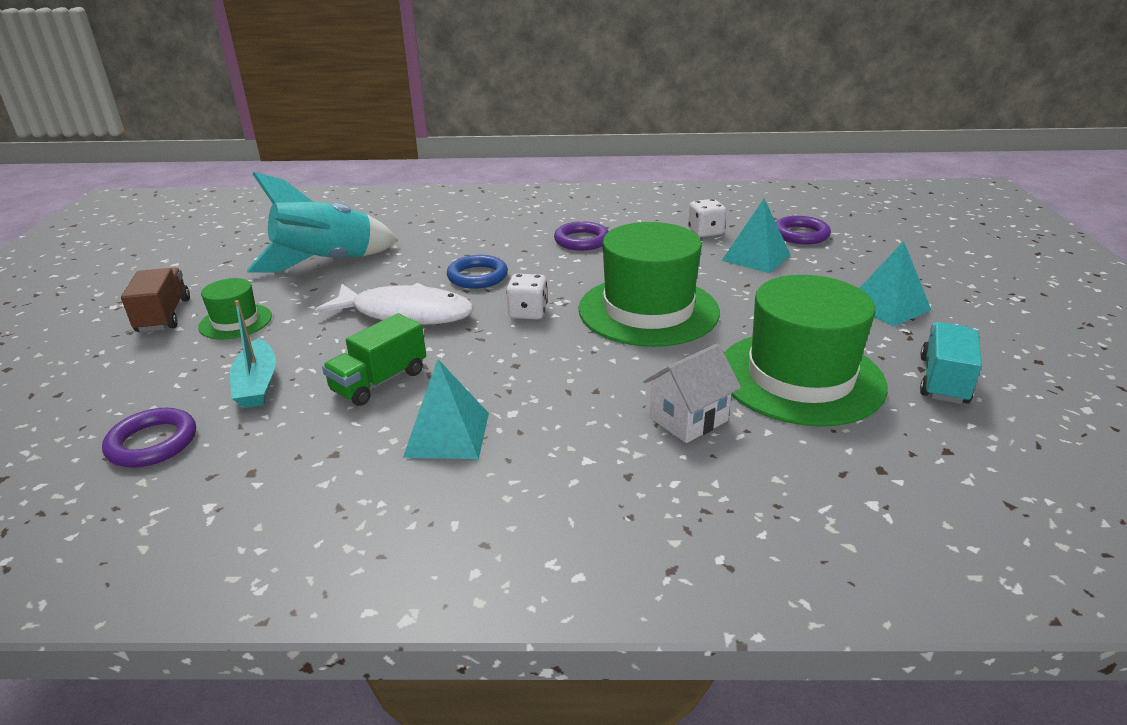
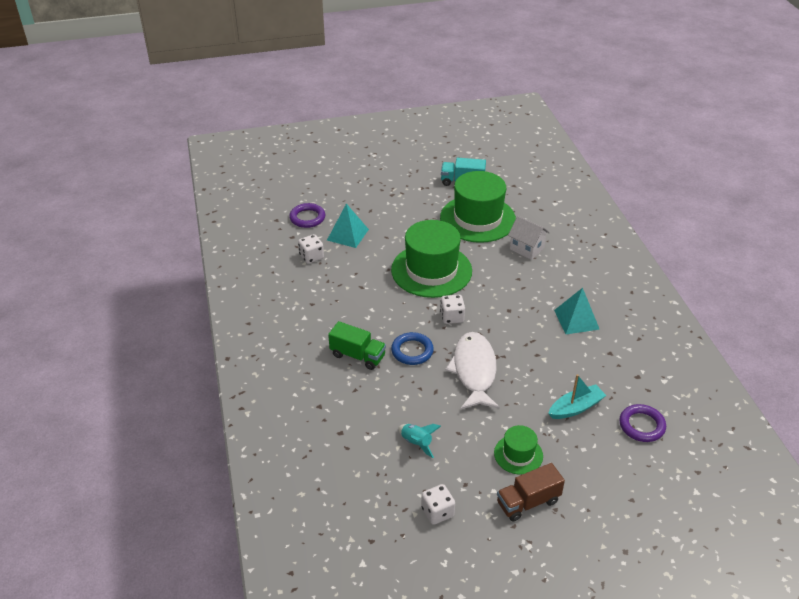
camera: 105 degrees left, 10 degrees up
(224, 263) = (437, 512): none -> white dice
(326, 263) = (417, 443): turquoise rocket -> turquoise rocket, size x0.43
(379, 381) = (548, 357): green truck -> green truck (357, 356)
(581, 240) = (340, 312): purple ring -> none
(887, 306) = (397, 191): turquoise pyramid -> none

